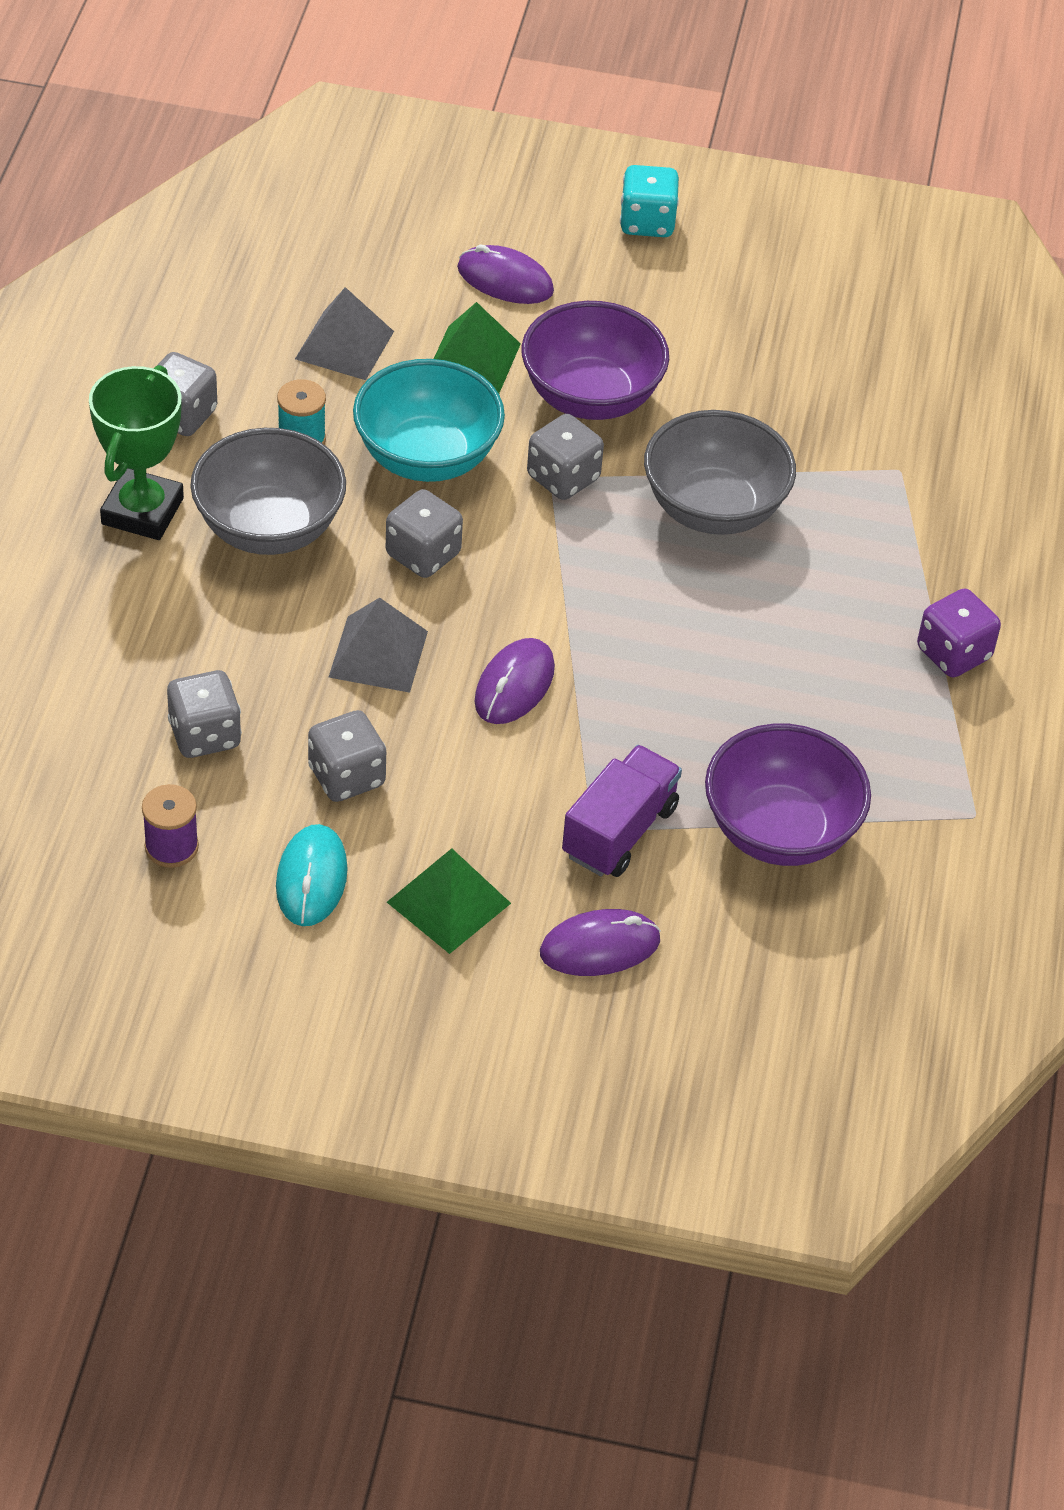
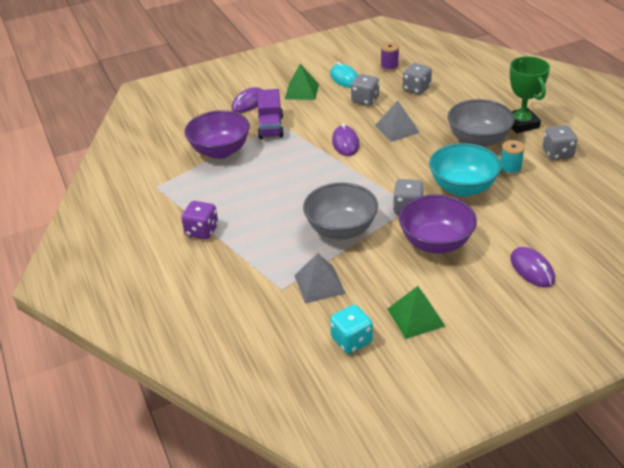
camera: 150 degrees right, 10 degrees down
(344, 345) = (547, 206): grey pyramid -> grey pyramid (319, 284)
(423, 554) = (421, 160): grey dice -> none
(473, 360) = (496, 230): green pyramid -> green pyramid (415, 317)
(505, 280) = (532, 269): purple mouse -> purple mouse turned 75 degrees clockwise
(647, 222) = (515, 338): turquoise dice -> turquoise dice (351, 340)

